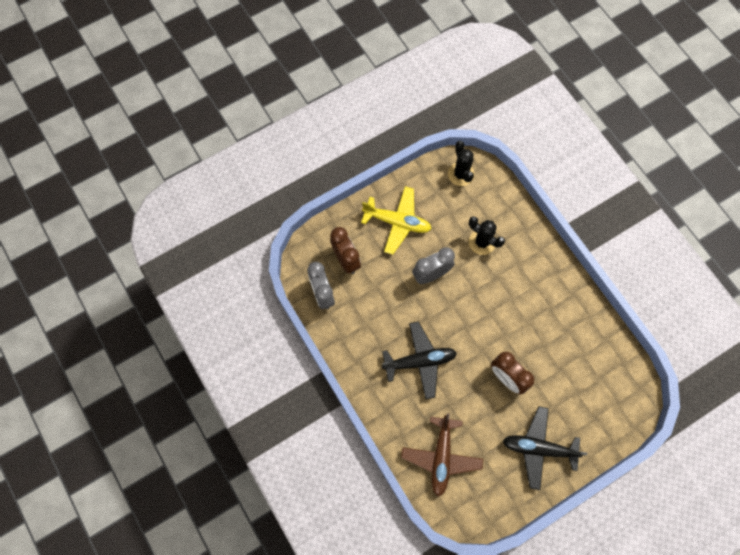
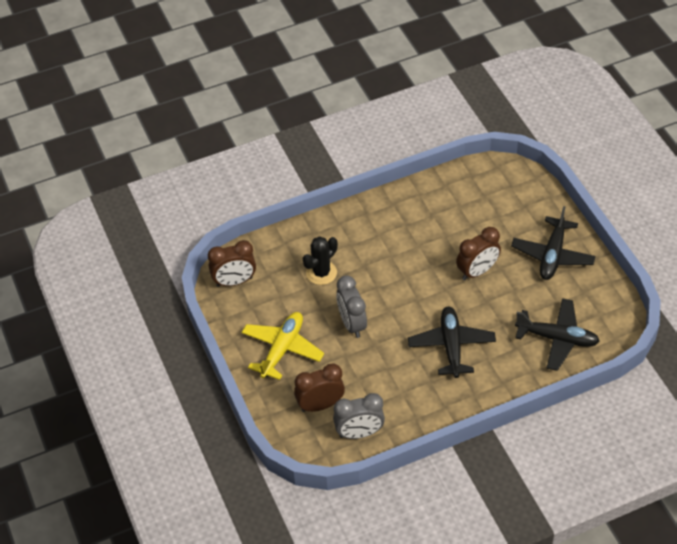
camera: 80 degrees left, 20 degrees down
(441, 457) = (557, 338): brown plane -> black plane
(460, 174) = (234, 282): black cactus -> brown clock

